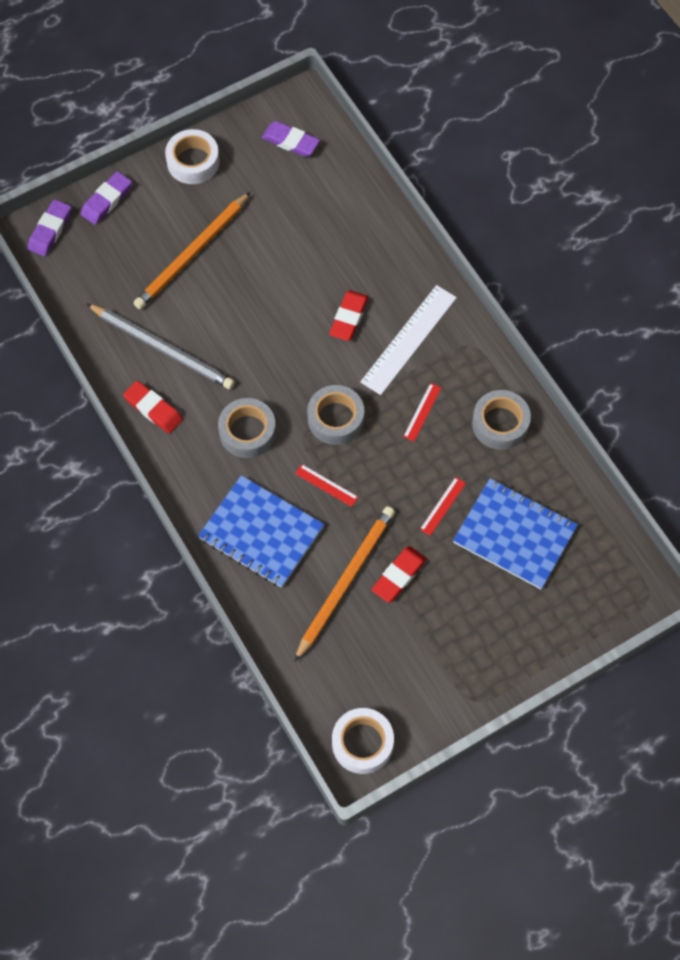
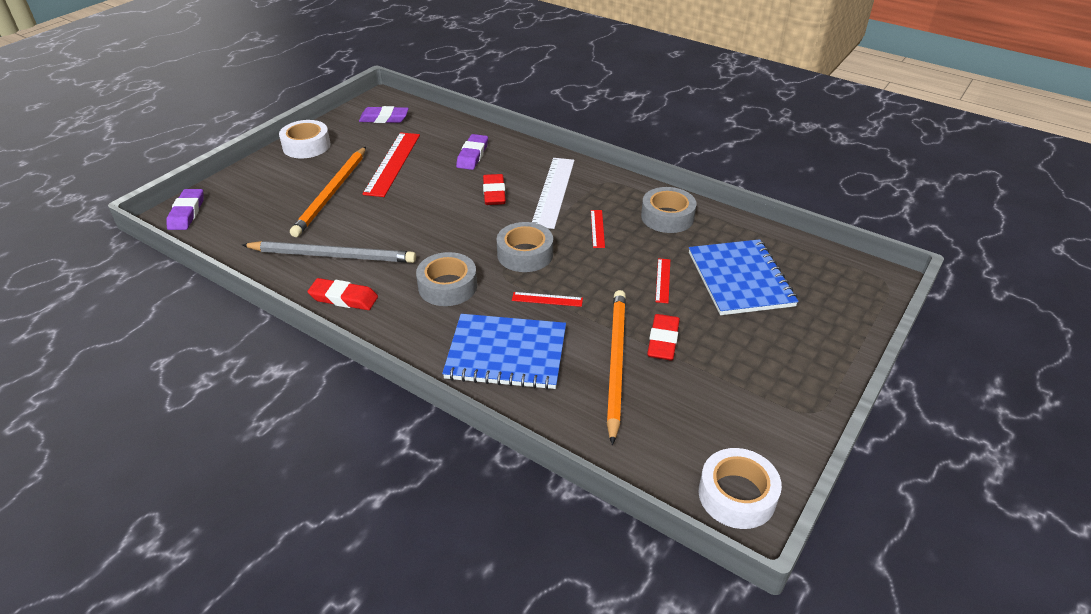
camera: 25 degrees left, 25 degrees down
(107, 200) = (236, 183): purple eraser -> purple eraser (472, 155)
(268, 227) = (392, 163): none -> red ruler
(514, 535) = (740, 279): blue notebook -> blue notebook turned 75 degrees clockwise

